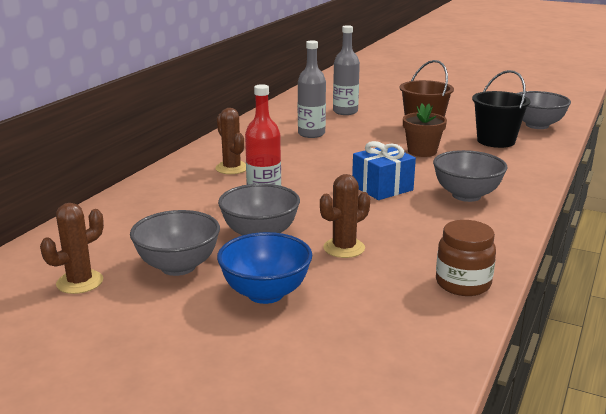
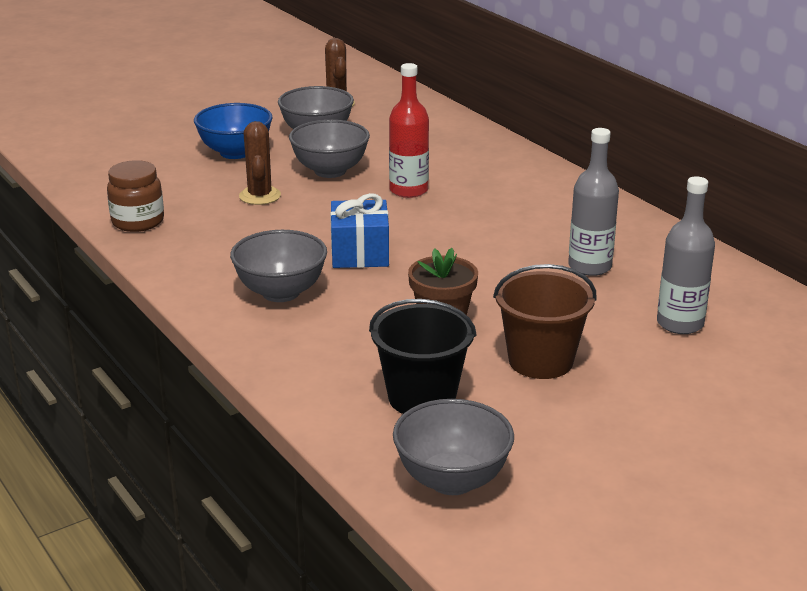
camera: 120 degrees right, 5 degrees up
(231, 168) = (509, 193): brown cactus -> none

